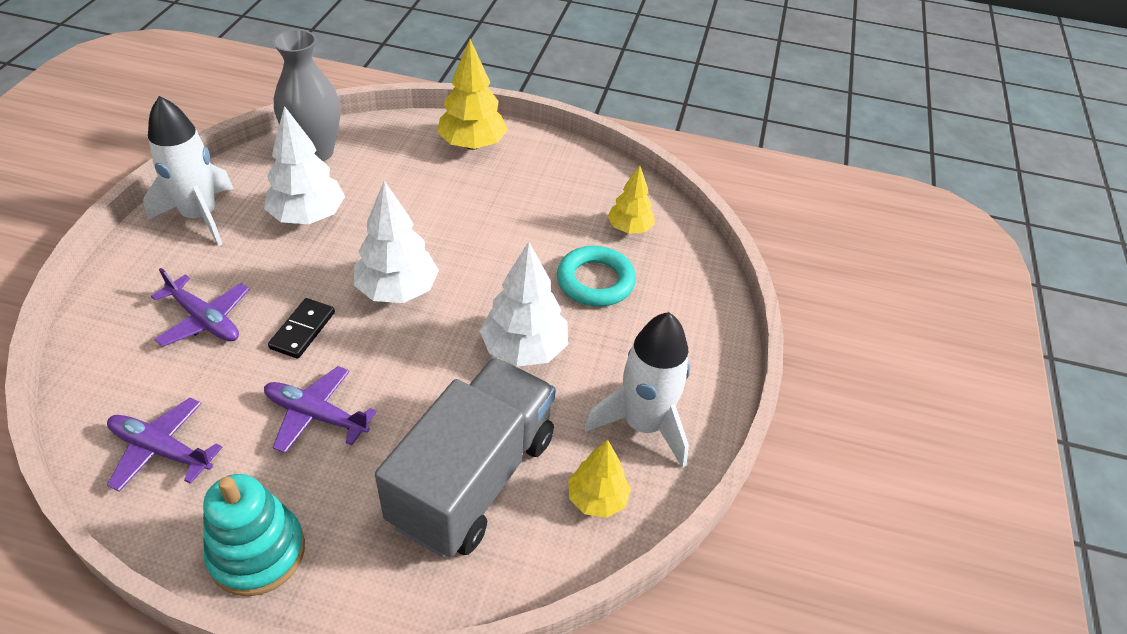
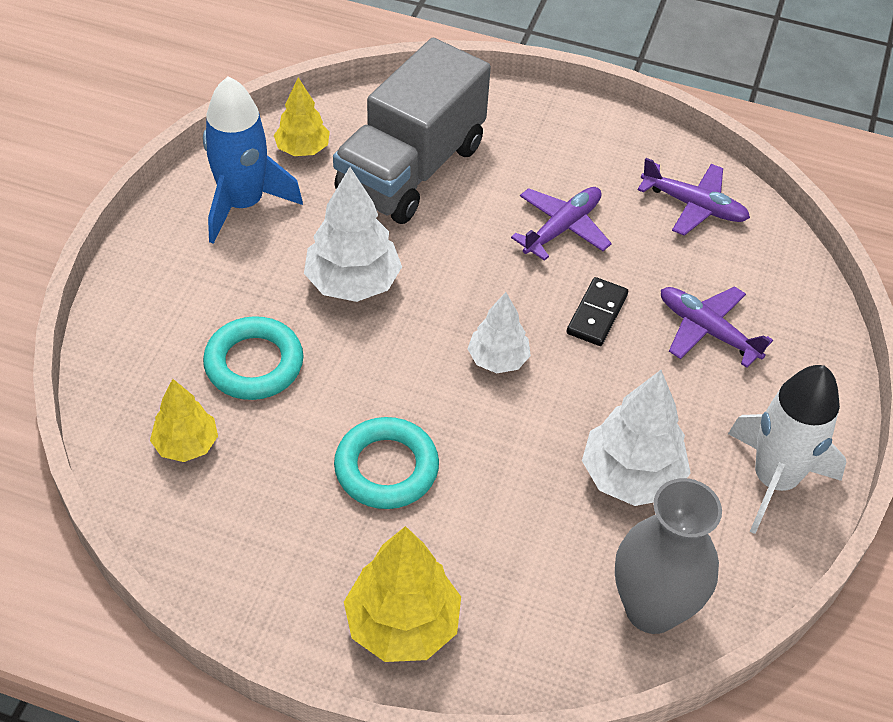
camera: 175 degrees left, 5 degrees up
(257, 552) = (585, 130): turquoise stacking toy -> none
(316, 415) = (562, 228): purple plane -> purple plane turned 75 degrees counterclockwise
(397, 290) = (498, 359): white tree -> white tree, size x0.63
(486, 218) = (386, 468): none -> turquoise ring
(643, 425) = (243, 204): white rocket -> blue rocket

